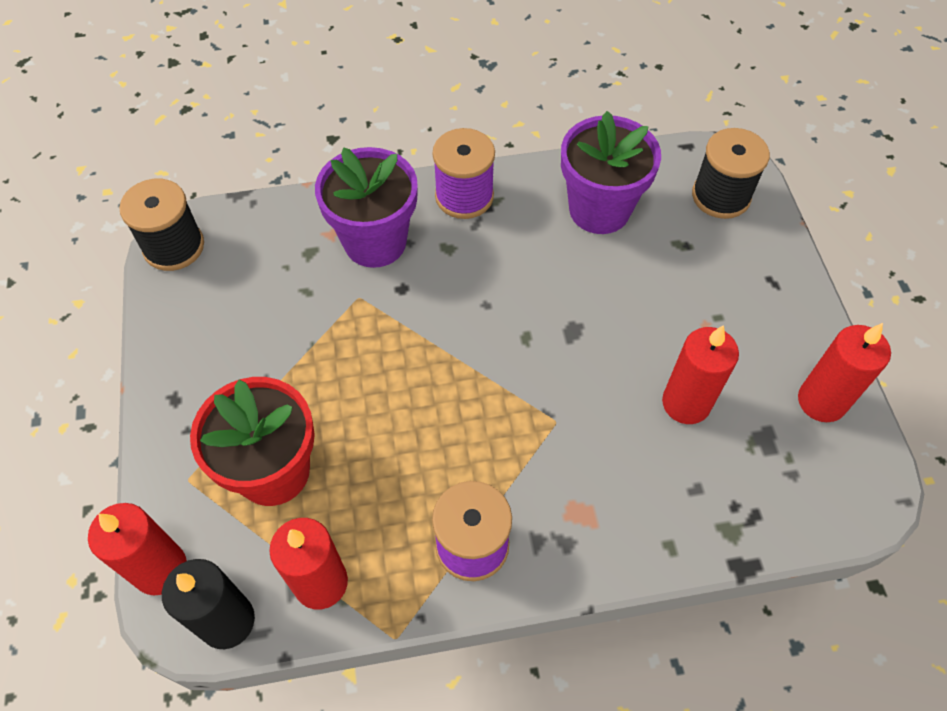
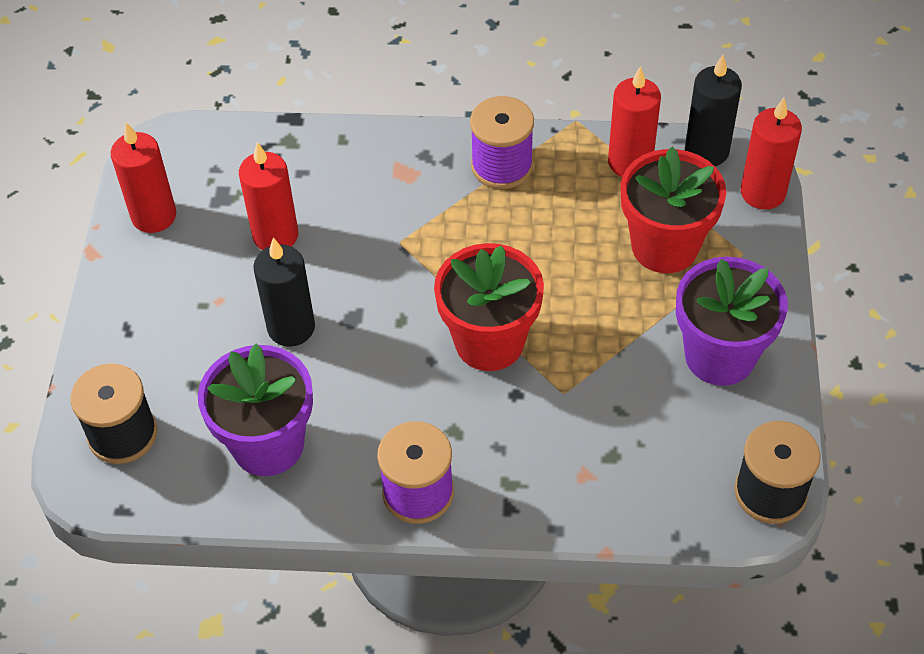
camera: 165 degrees left, 5 degrees down
(375, 242) = (535, 453): purple flower pot -> purple flower pot (720, 356)
(436, 331) = (489, 342): none -> red flower pot
(625, 310) = (291, 327): none -> black candle

